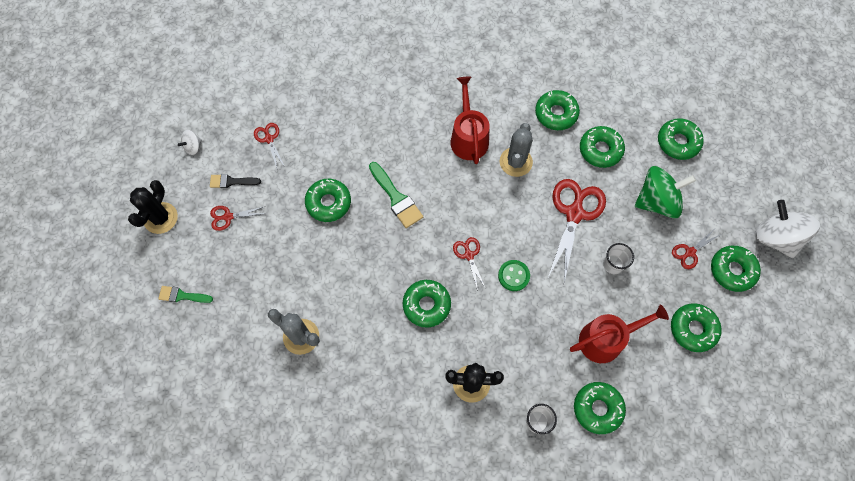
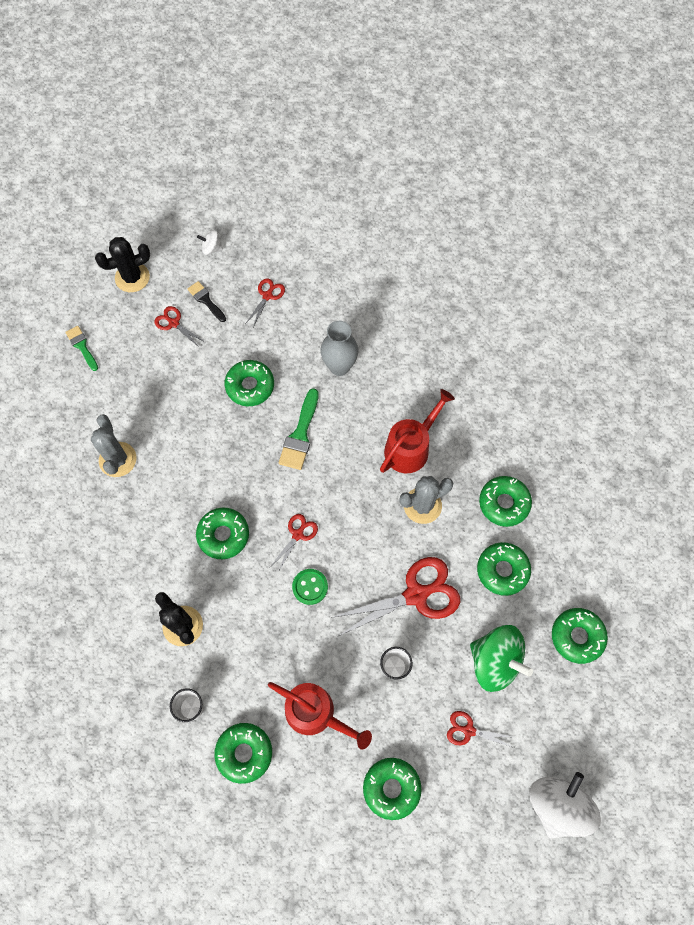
camera: 50 degrees right, 0 degrees up
(368, 135) = (339, 366): none -> grey vase
(732, 270) = (484, 785): green donut -> none

